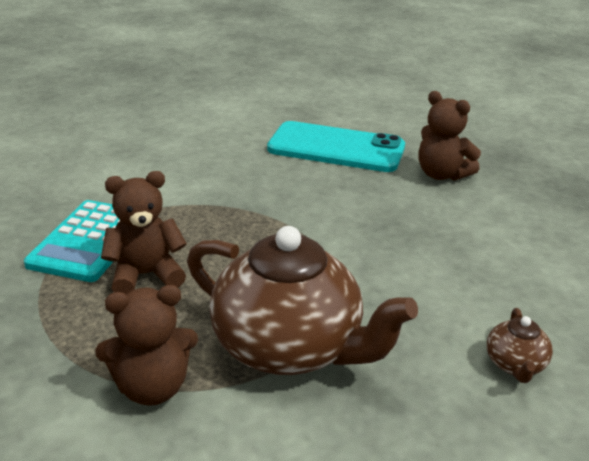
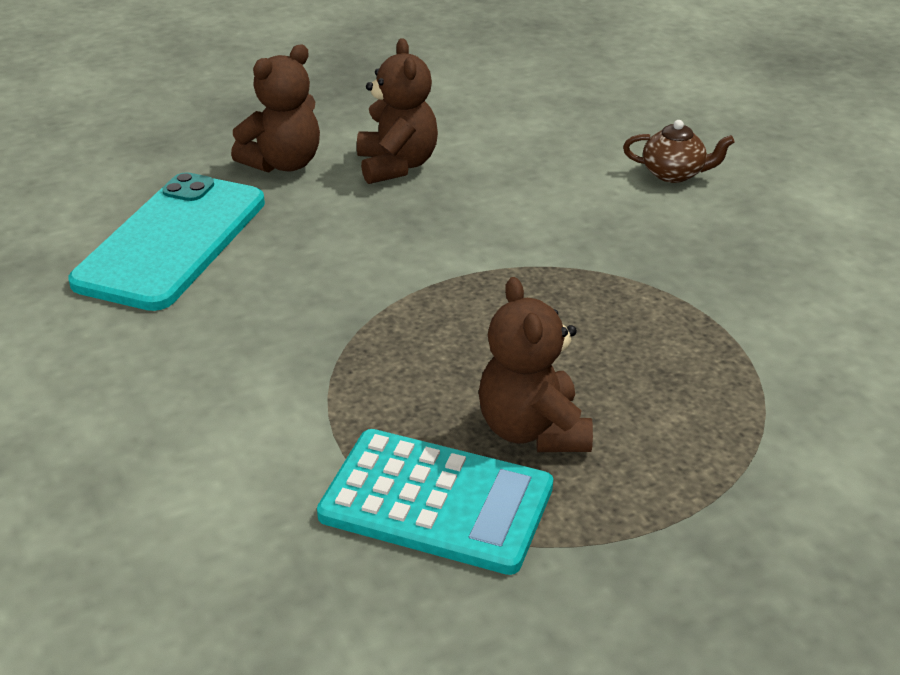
camera: 85 degrees left, 5 degrees up
(152, 387) = (764, 409): brown teddy bear -> brown teddy bear (397, 166)
(289, 348) = (673, 306): brown teapot -> none

